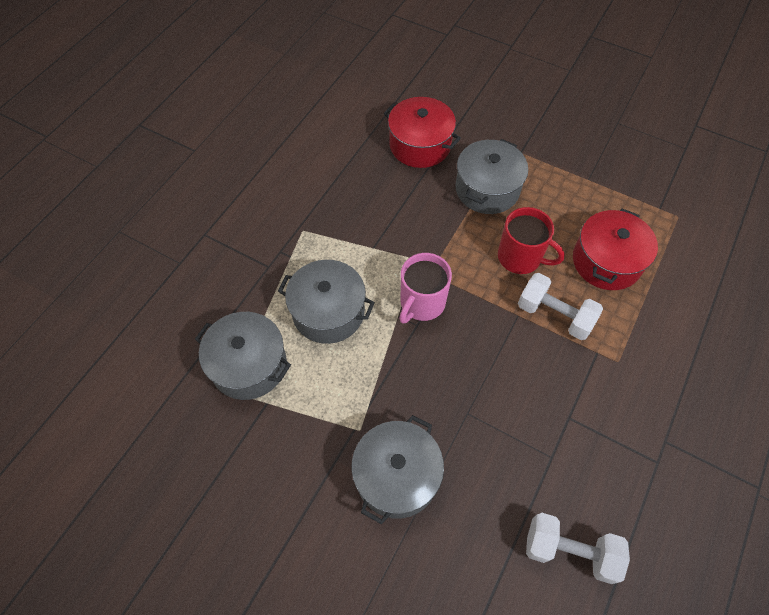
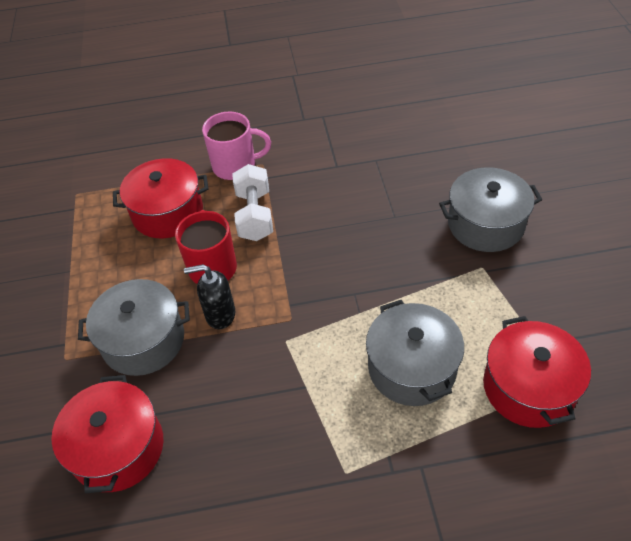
camera: 125 degrees left, 10 degrees down
(249, 365) = (528, 387): grey pot -> red pot
(422, 303) = (329, 304): pink mug -> pink mug (235, 166)
(471, 237) = (220, 315): none -> black soap dispenser
(570, 551) = (425, 124): white dumbbell -> none

